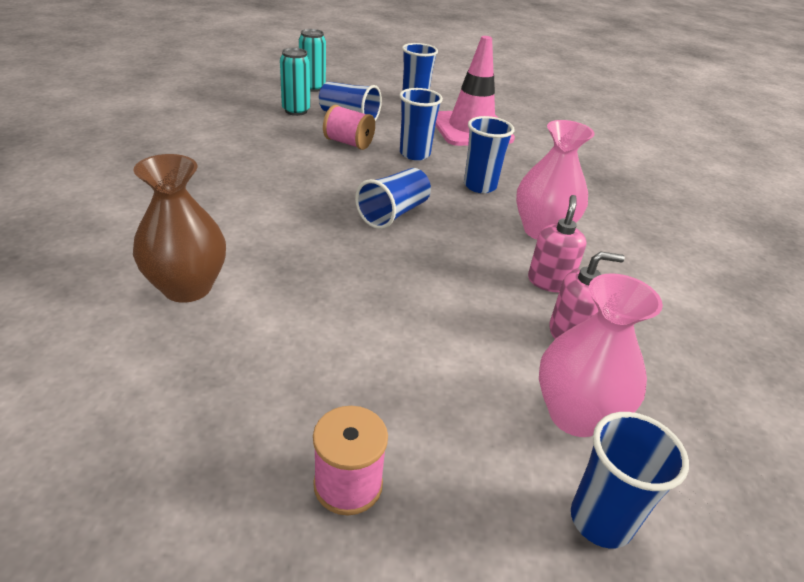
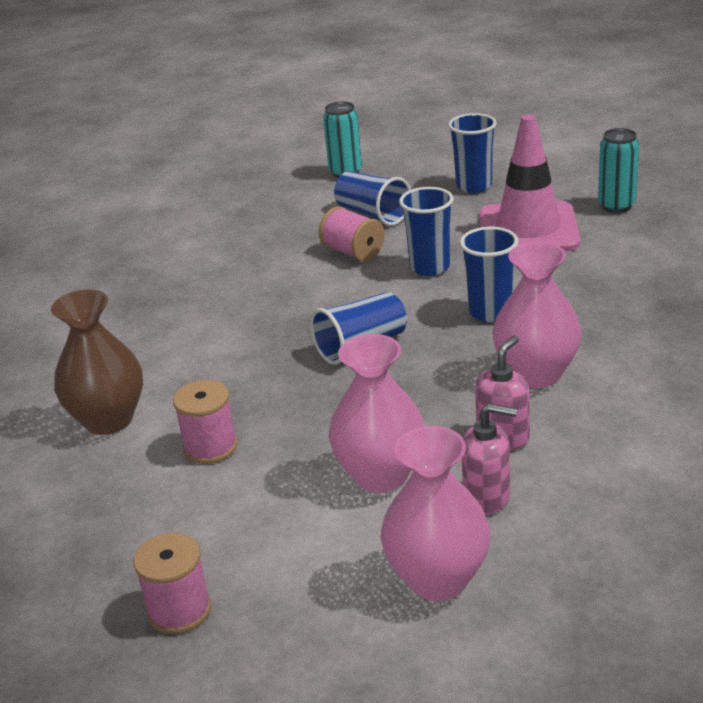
camera: 25 degrees right, 5 degrees down
(296, 111) = (309, 208): turquoise can -> turquoise can (616, 206)
(302, 307) = (210, 447): none -> pink spool
(471, 321) = (381, 475): none -> pink vase
(600, 520) = (399, 673): blue cup -> none

